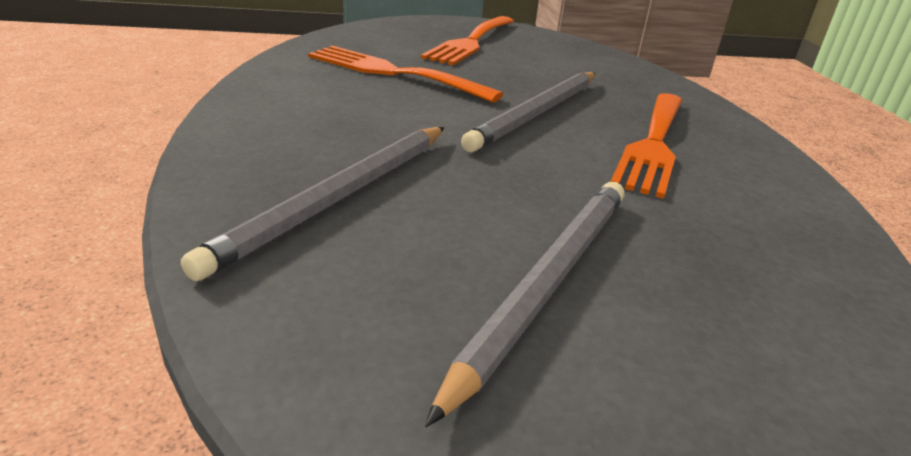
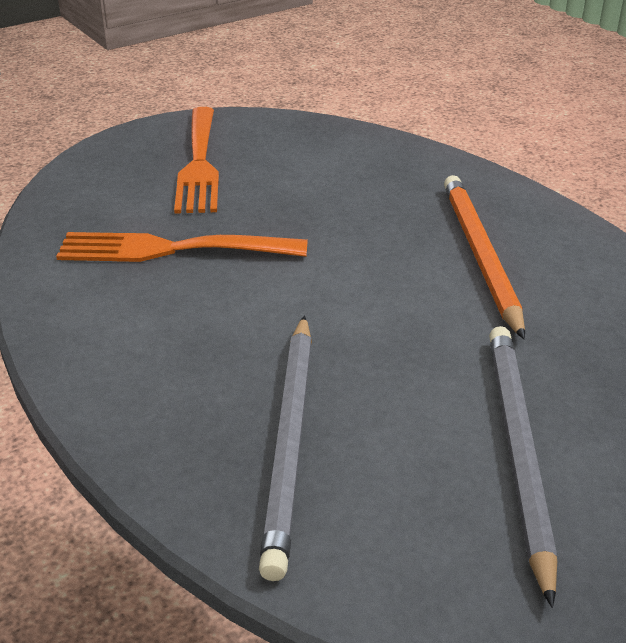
camera: 25 degrees left, 5 degrees up
(537, 113) = (355, 254): grey pencil -> none
(653, 144) = (479, 255): orange fork -> orange pencil

